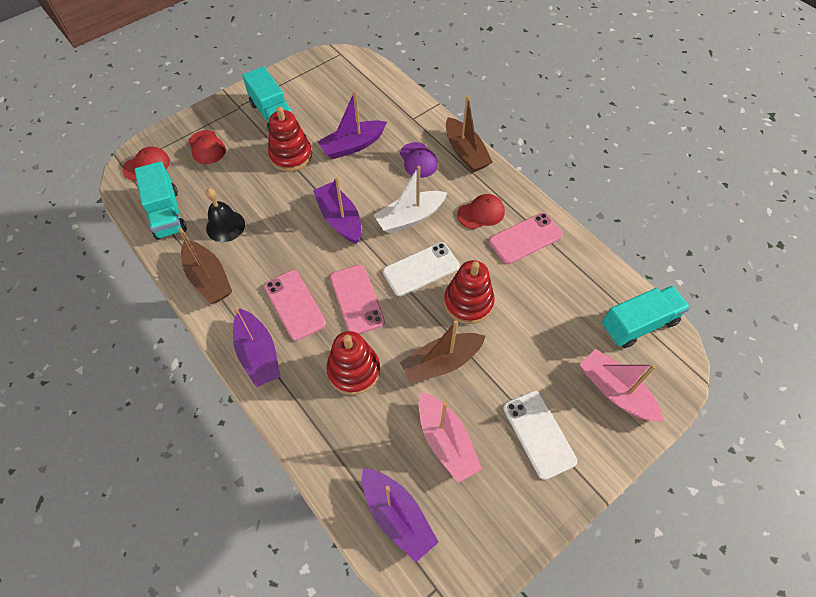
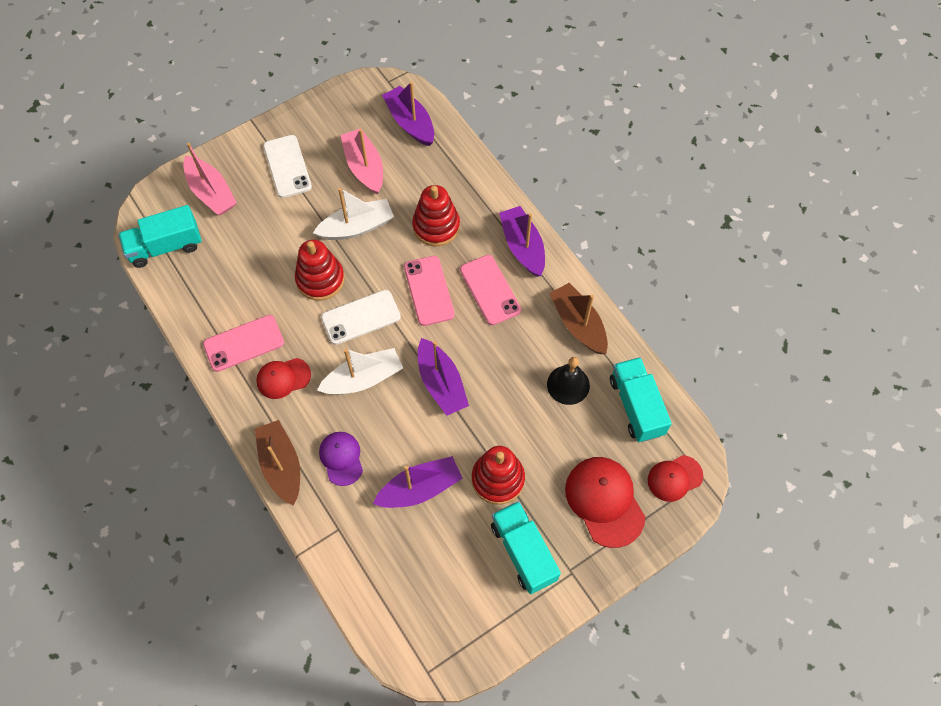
camera: 175 degrees left, 5 degrees up
(207, 147) = (604, 501): red cap -> red cap, size x1.63
(441, 362) = (356, 227): brown boat -> white boat

